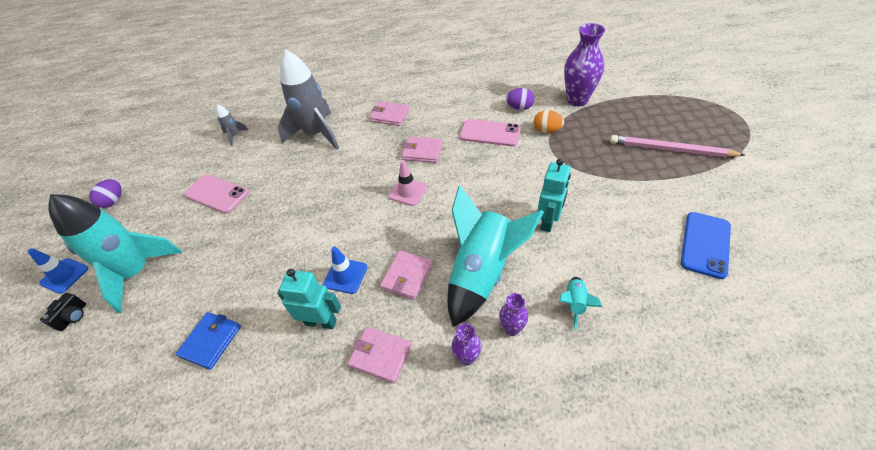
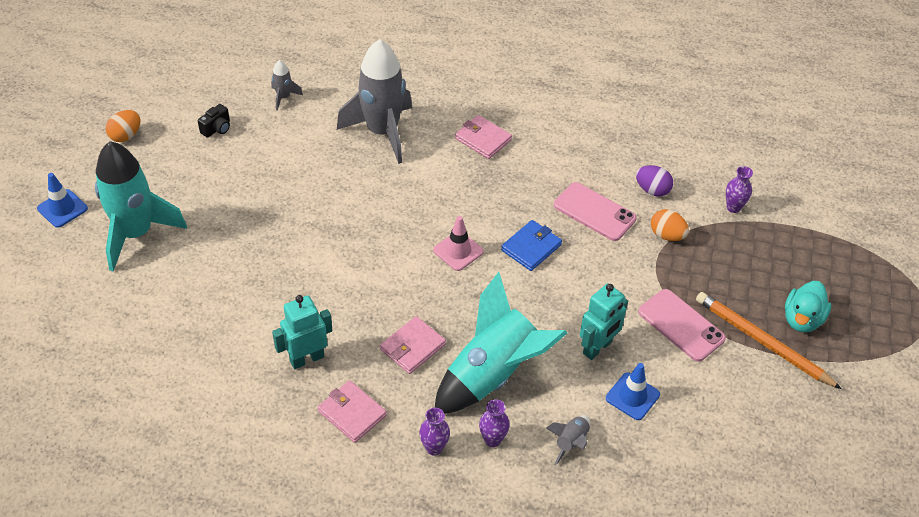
camera: 15 degrees right, 0 degrees up
(73, 317) = (65, 257): black camera -> black camera (217, 129)
(113, 201) = (126, 136): purple egg -> orange egg
(211, 341) = (194, 335): blue wallet -> blue wallet (531, 247)
(216, 194) = (241, 170): pink phone -> pink phone (681, 325)
(321, 322) = (307, 358): turquoise robot -> turquoise robot turned 60 degrees counterclockwise
(345, 276) = (349, 321): blue traffic cone -> blue traffic cone (632, 396)
(422, 151) = (499, 205): pink wallet -> none
(575, 304) = (571, 442): turquoise rocket -> grey rocket
(577, 100) = (733, 207): purple vase -> purple vase, size x0.50
(657, 174) = (762, 342): none -> orange pencil
(671, 150) = (802, 319): pink pencil -> turquoise duck
(705, 244) = (754, 440): blue phone -> none

